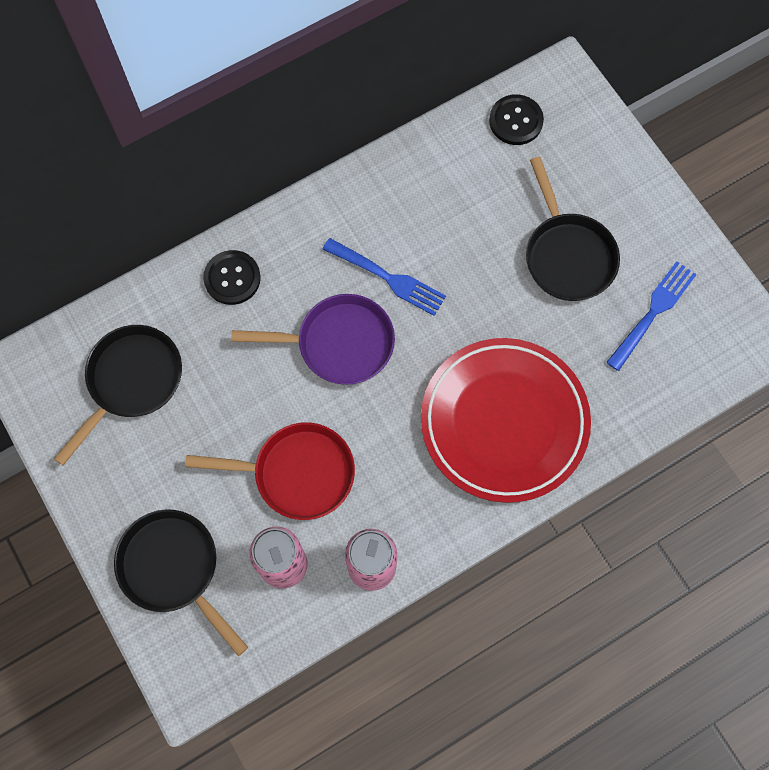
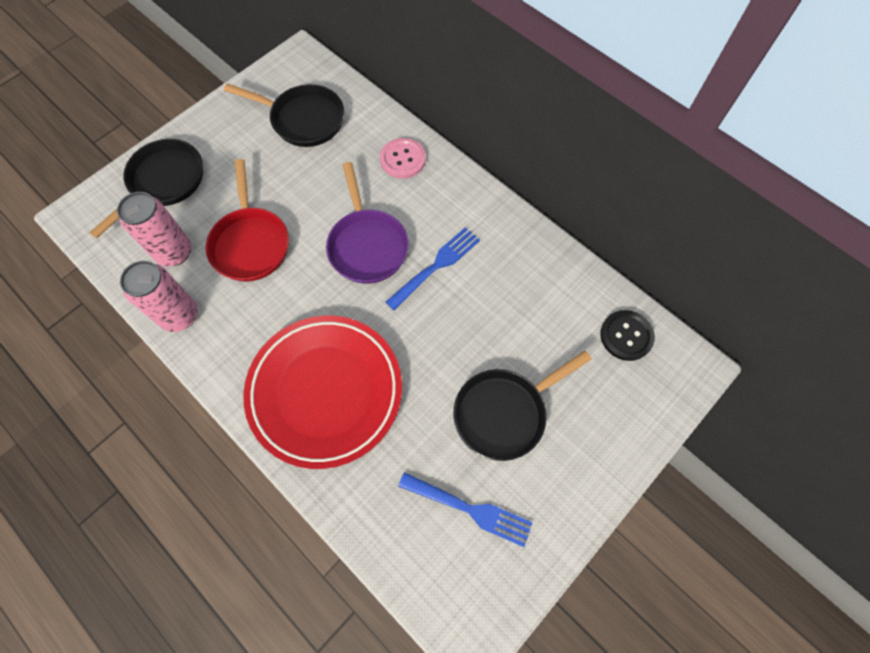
camera: 75 degrees right, 5 degrees down
(232, 278) = (403, 159): black button -> pink button
(387, 278) = (435, 267): blue fork -> blue fork turned 150 degrees counterclockwise

